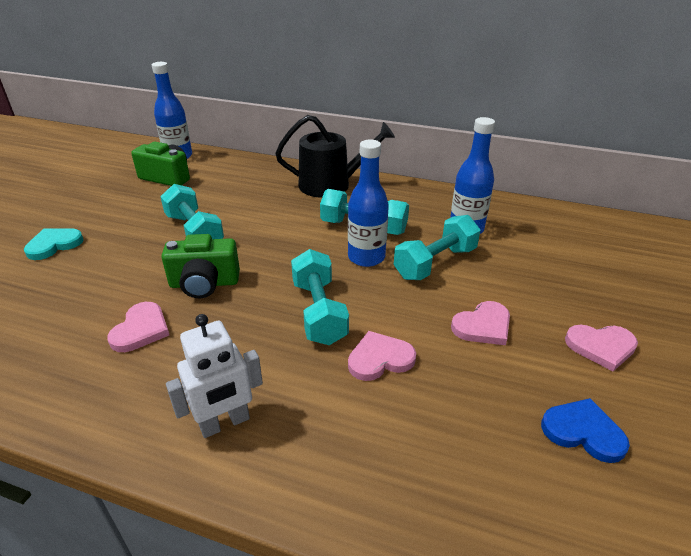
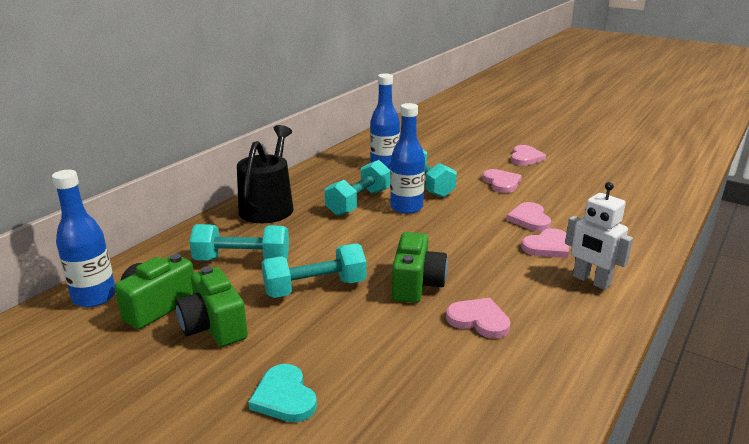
camera: 75 degrees left, 10 degrees down
(141, 202) = (214, 326): none -> green camera
(225, 423) = (591, 281): white robot -> white robot turned 150 degrees clockwise
(307, 379) = (547, 246): none -> pink heart
(319, 312) = (473, 234): turquoise dumbbell -> turquoise dumbbell (242, 260)
(583, 432) = (589, 177): blue heart -> none

